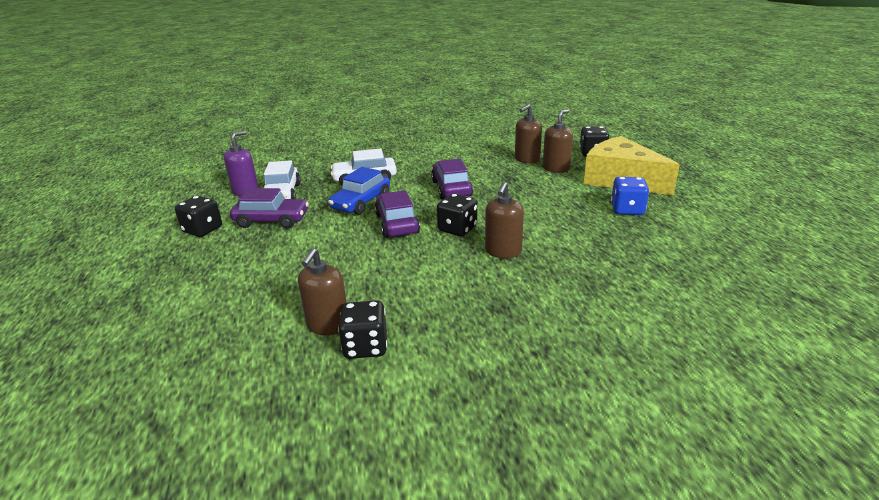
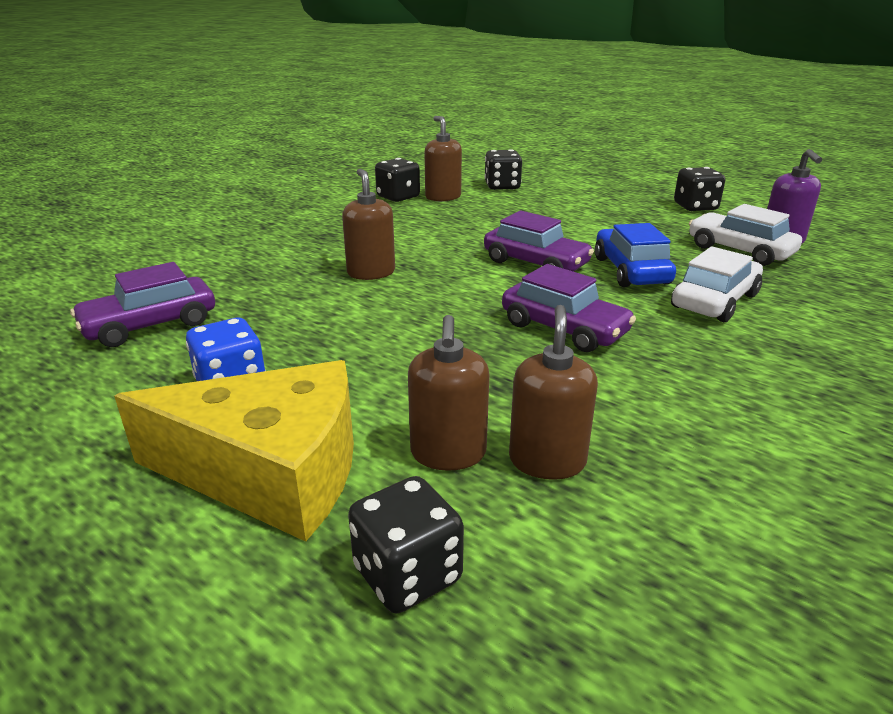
camera: 140 degrees right, 0 degrees up
(272, 220) = (664, 229): purple car -> purple car (150, 325)
(457, 229) = (457, 278): black dice -> black dice (502, 186)

